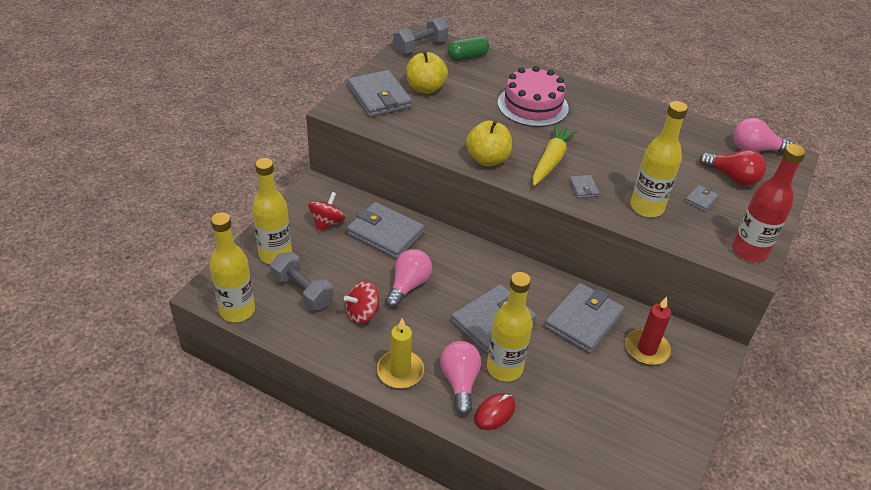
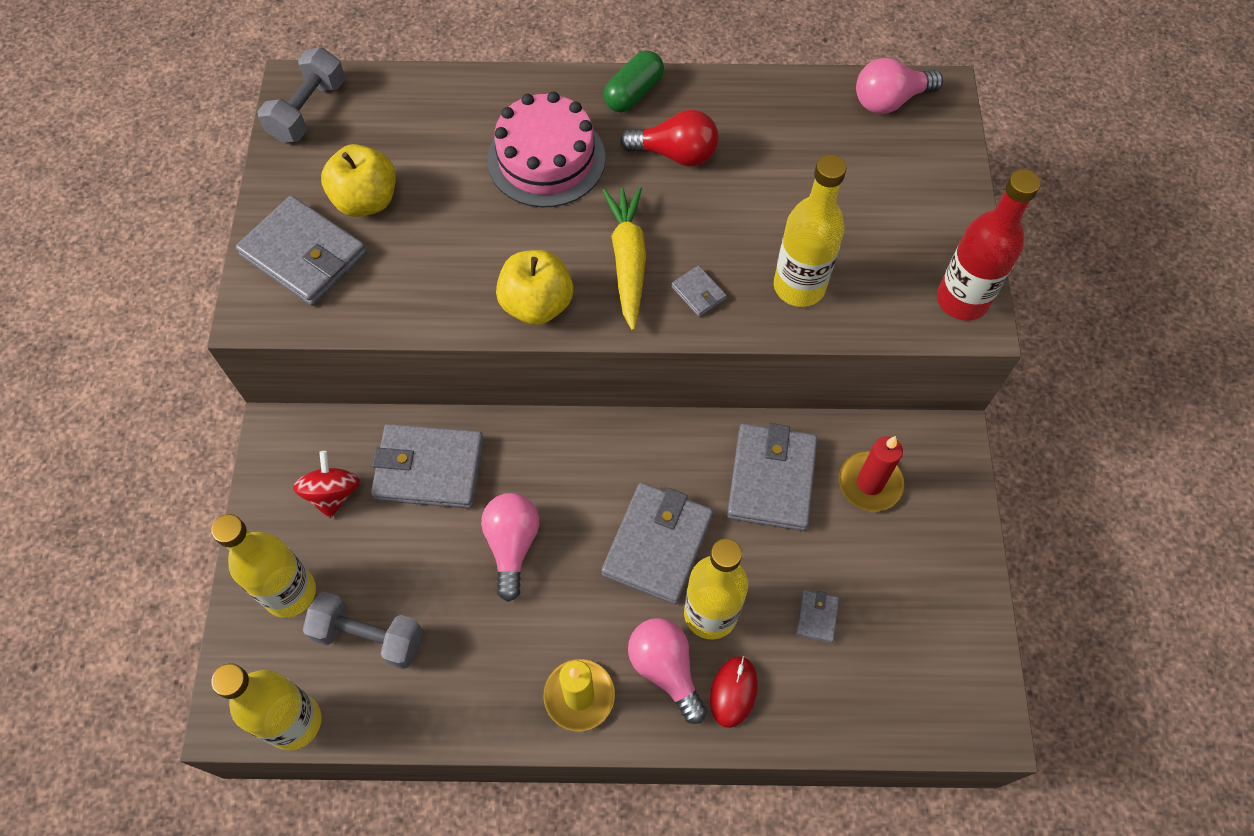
camera: 25 degrees left, 20 degrees up
(362, 313) = (475, 628): red spinning top -> none
(467, 57) = (395, 99): green capsule -> green capsule (633, 93)
(701, 200) = (862, 234): grey wallet -> grey wallet (817, 617)
(732, 177) = (883, 171): red light bulb -> red light bulb (675, 154)

